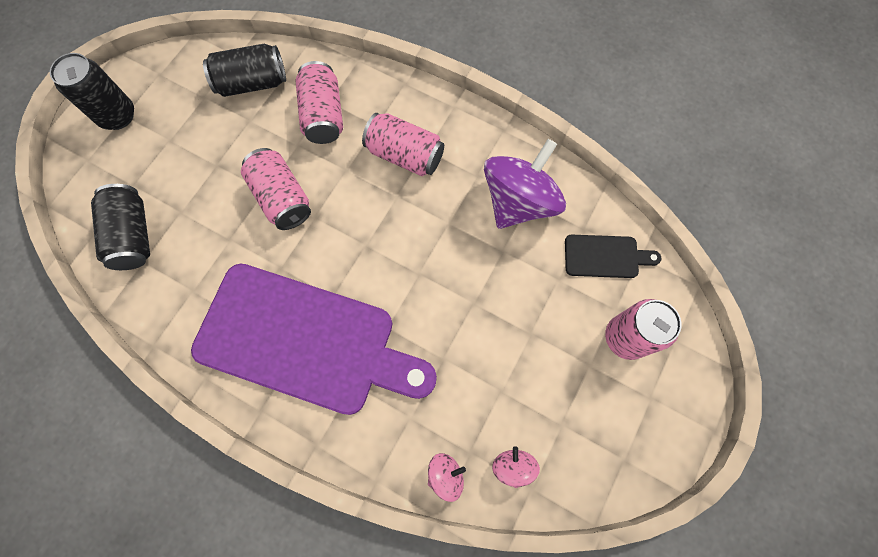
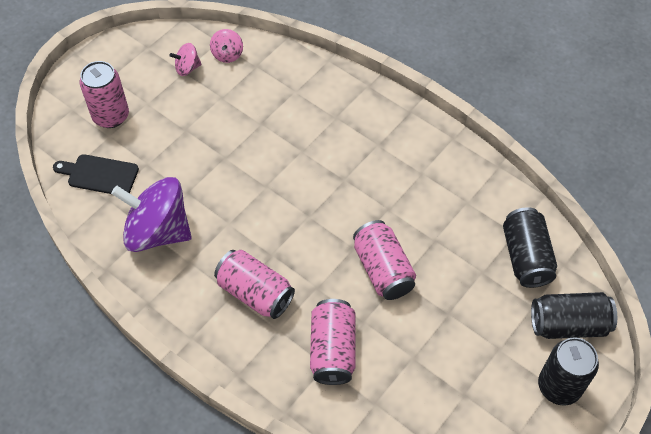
camera: 170 degrees left, 15 degrees down
(252, 83) = (408, 402): black can -> black can (568, 324)
(305, 340) = (371, 151): purple cutting board -> none
(445, 475) = (277, 56): pink spinning top -> pink spinning top (187, 68)
(519, 201) = (158, 231): purple spinning top -> purple spinning top turned 60 degrees clockwise

